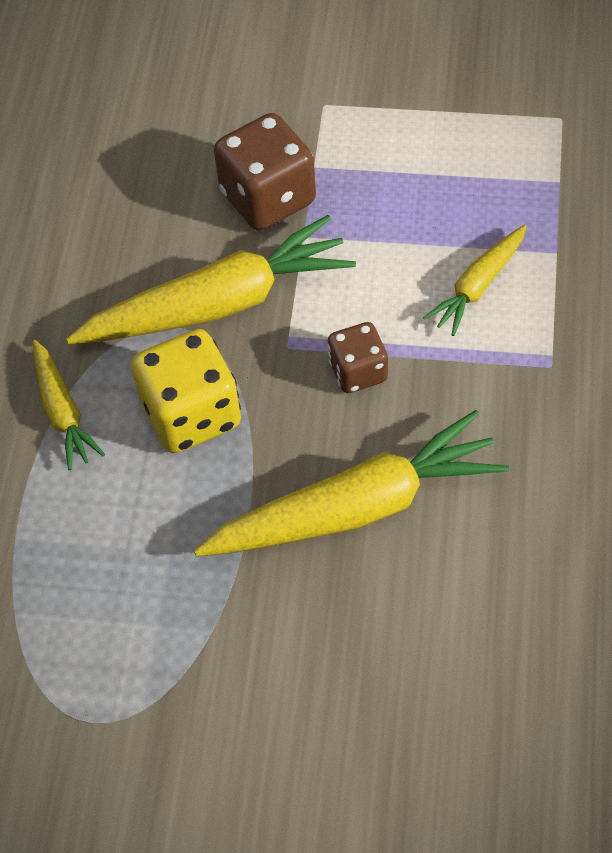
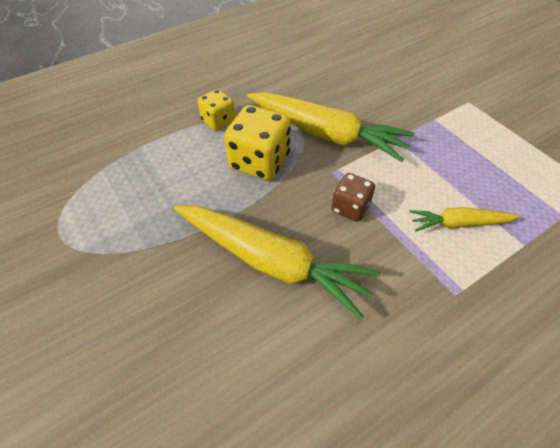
camera: 45 degrees right, 5 degrees down
(63, 411) = (218, 121): yellow carrot -> yellow dice
(268, 198) = (398, 115): brown dice -> none

